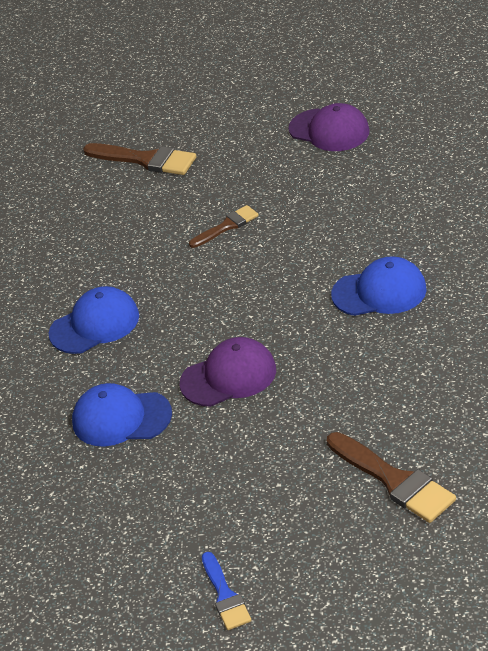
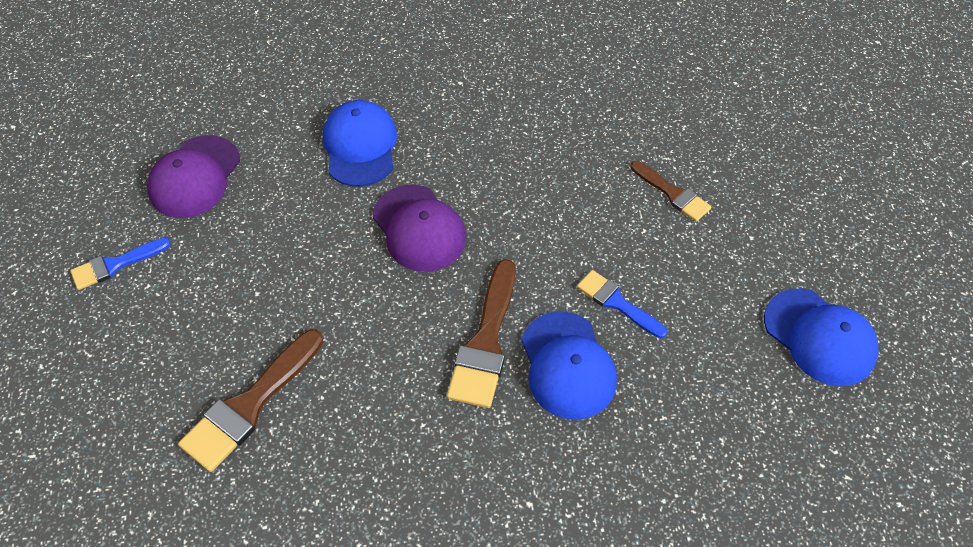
camera: 75 degrees right, 15 degrees up
(95, 325) = (497, 102): blue cap -> blue cap (819, 337)
(146, 160) = (782, 100): brown brush -> brown brush (485, 342)
(326, 263) = (617, 303): none -> blue brush
(329, 130) = (888, 279): purple cap -> purple cap (195, 177)

